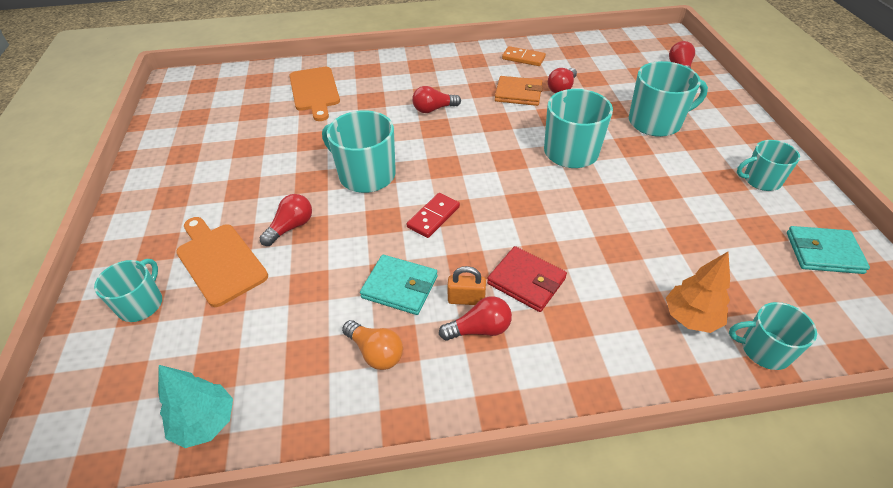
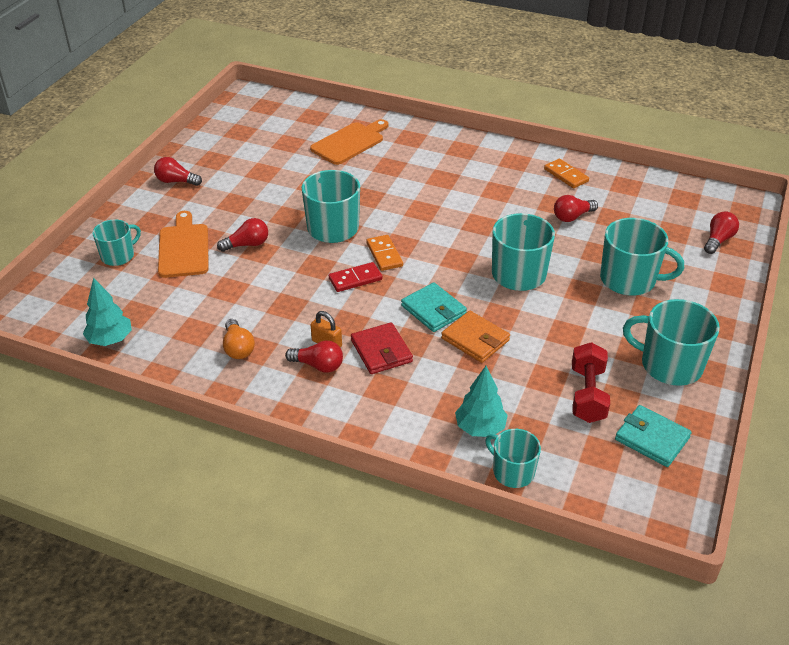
camera: 30 degrees right, 5 degrees down
(315, 91) = (349, 142): orange cutting board -> orange cutting board turned 150 degrees counterclockwise
(400, 287) = (288, 316): turquoise wallet -> turquoise wallet (433, 310)
(433, 109) = (435, 194): red light bulb -> red light bulb (176, 181)
(439, 181) = (384, 254): none -> orange domino
(518, 93) = (525, 207): orange wallet -> orange wallet (475, 339)
(691, 318) = (480, 428): orange tree -> turquoise tree
(735, 237) = (587, 395): none -> red dumbbell
(761, 180) = (669, 365): turquoise mug -> turquoise mug, size x1.62

